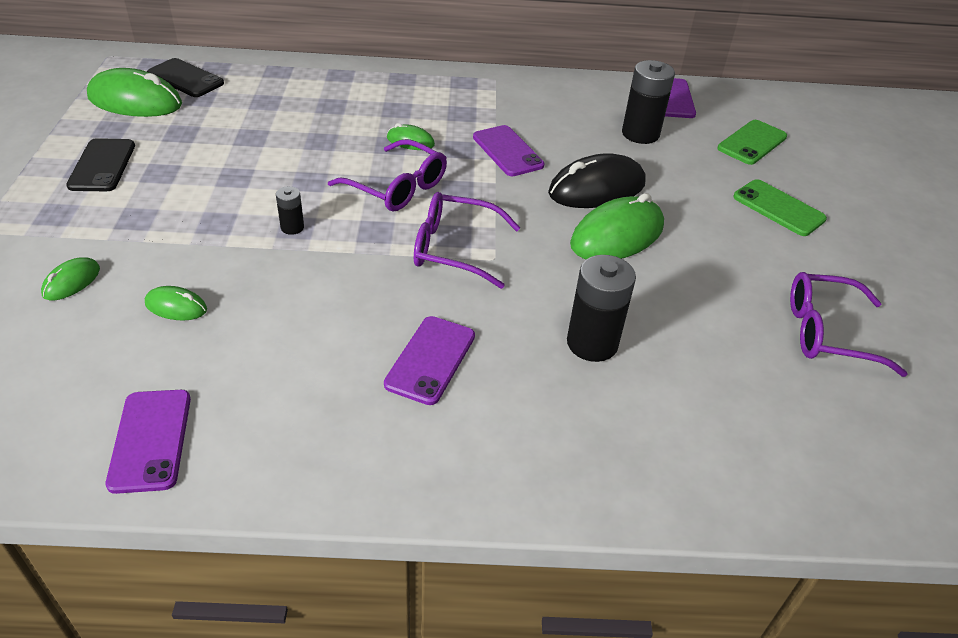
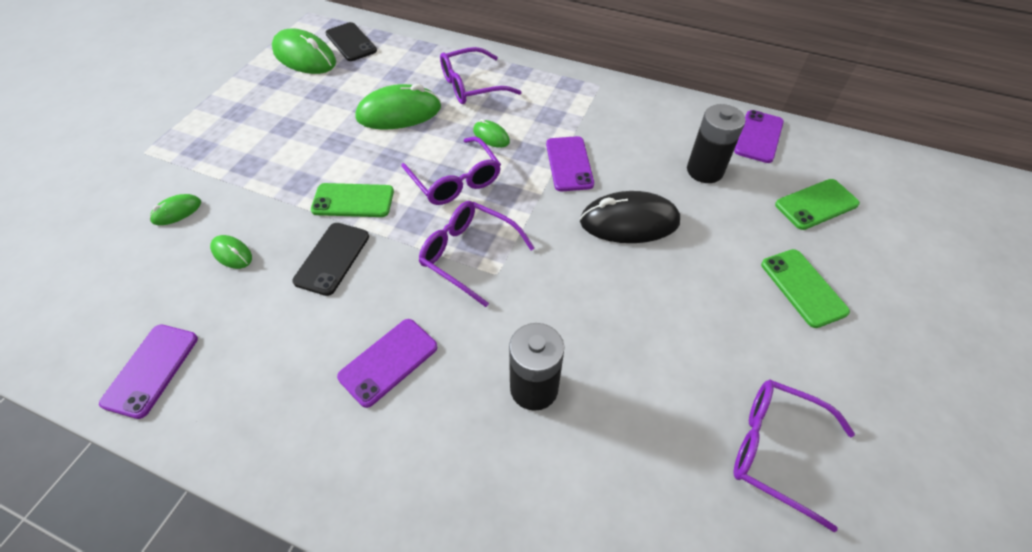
camera: 25 degrees right, 10 degrees up
(102, 165) = (251, 112): black phone -> black phone (332, 258)
(292, 227) = (353, 201): black battery -> green phone
(358, 99) = (471, 86): none -> purple glasses
(617, 235) = (620, 278): green mouse -> green mouse (399, 113)

